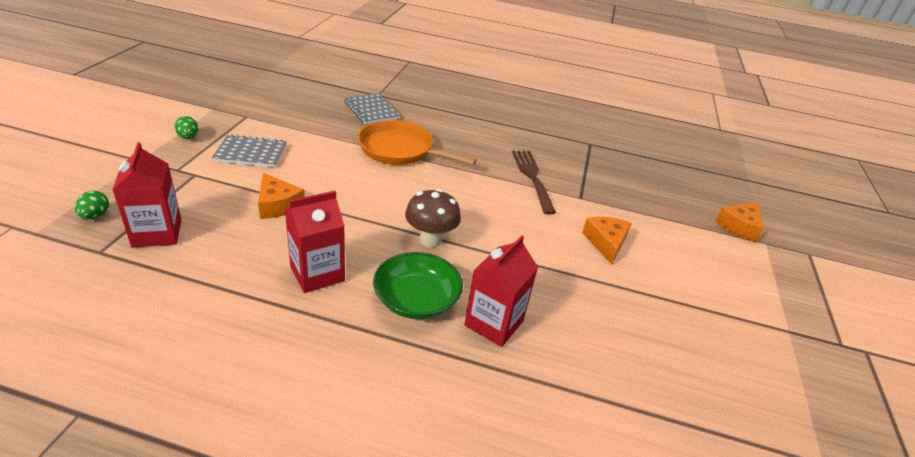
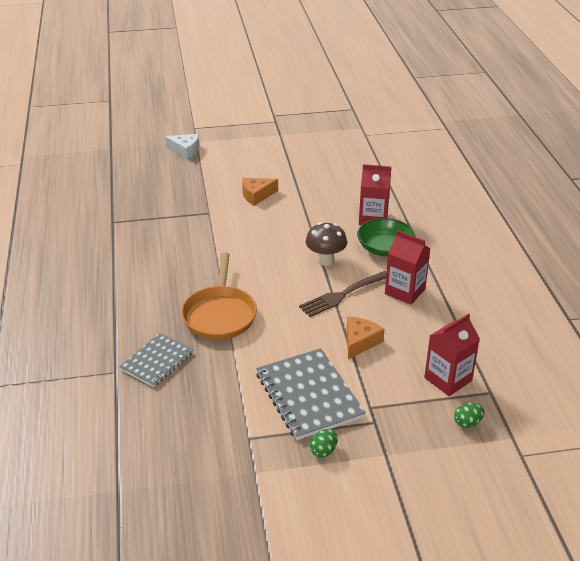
camera: 110 degrees left, 0 degrees up
(251, 153) = (309, 395): grey notebook -> grey notebook, size x1.59
(533, 178) = (201, 238): brown fork -> brown fork (343, 294)
(739, 227) = (185, 151): orange cheese -> white cheese

